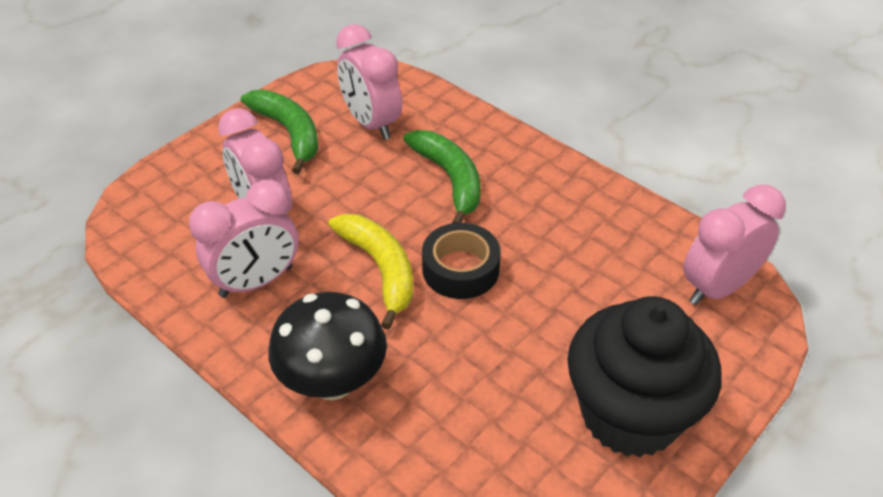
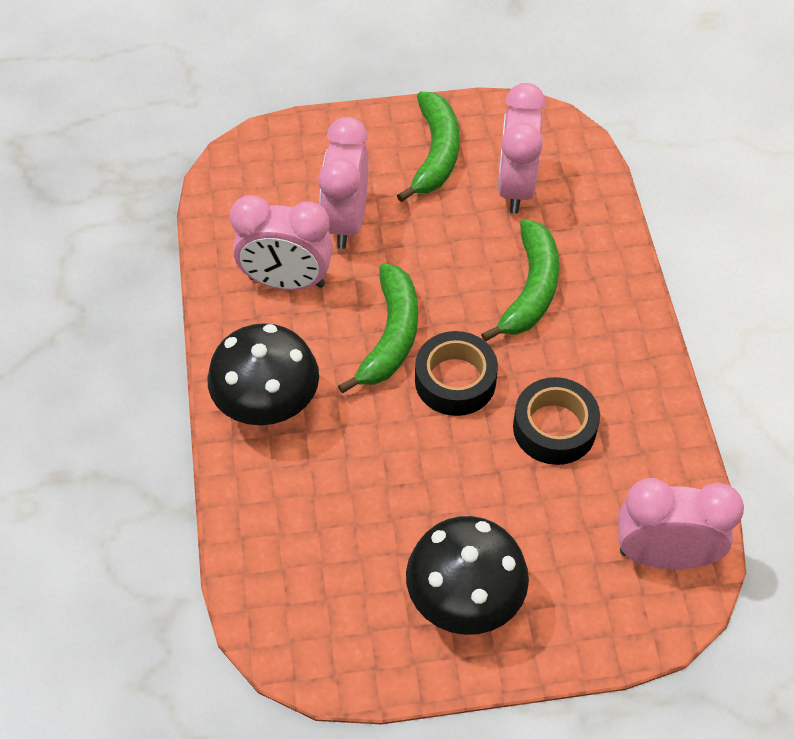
camera: 40 degrees right, 10 degrees up
(380, 269) = (391, 336): yellow banana -> green banana
(561, 255) = (554, 428): none -> black tape
(630, 414) = (464, 601): black cupcake -> black mushroom

